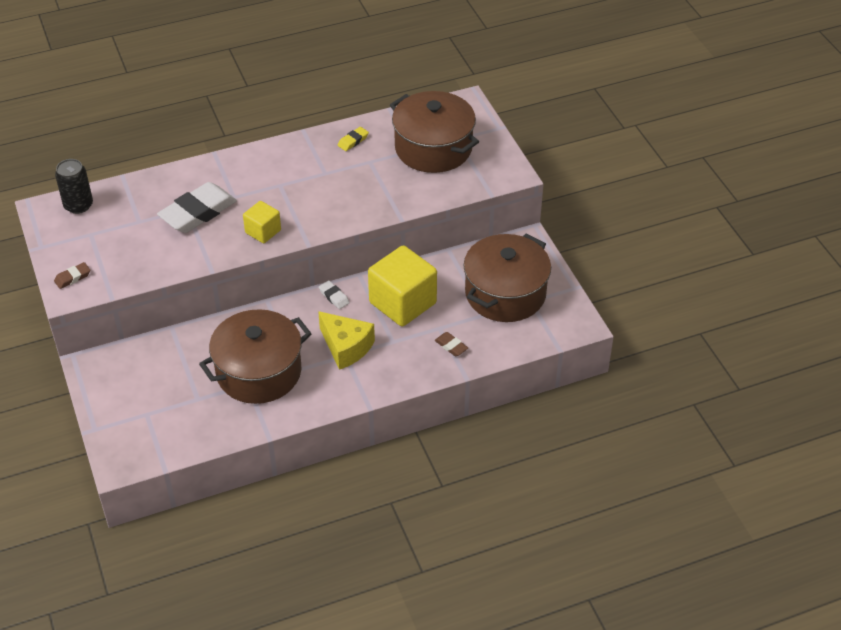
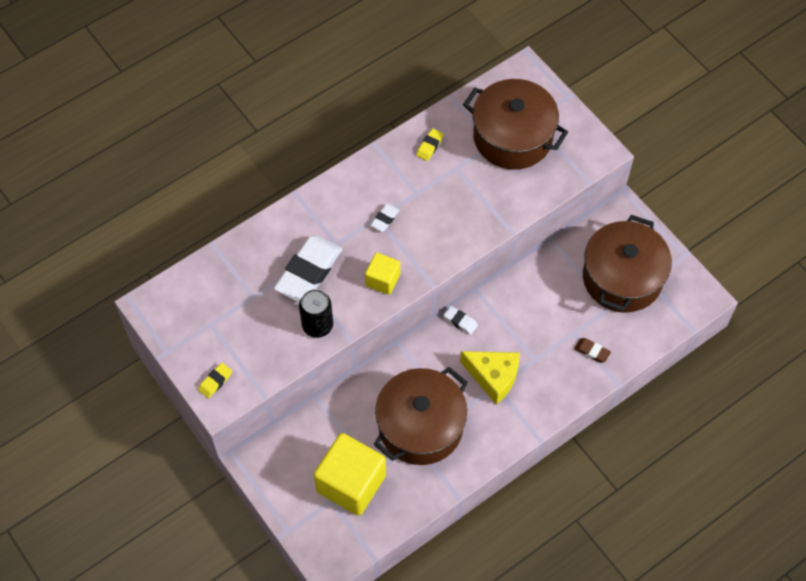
camera: 15 degrees left, 15 degrees up
(72, 277) = (215, 381): brown eraser -> yellow eraser
(78, 205) = (183, 291): black can -> black can (317, 325)
(286, 187) = (385, 219): none -> white eraser
(402, 303) = (529, 312): yellow cube -> yellow cube (351, 483)

